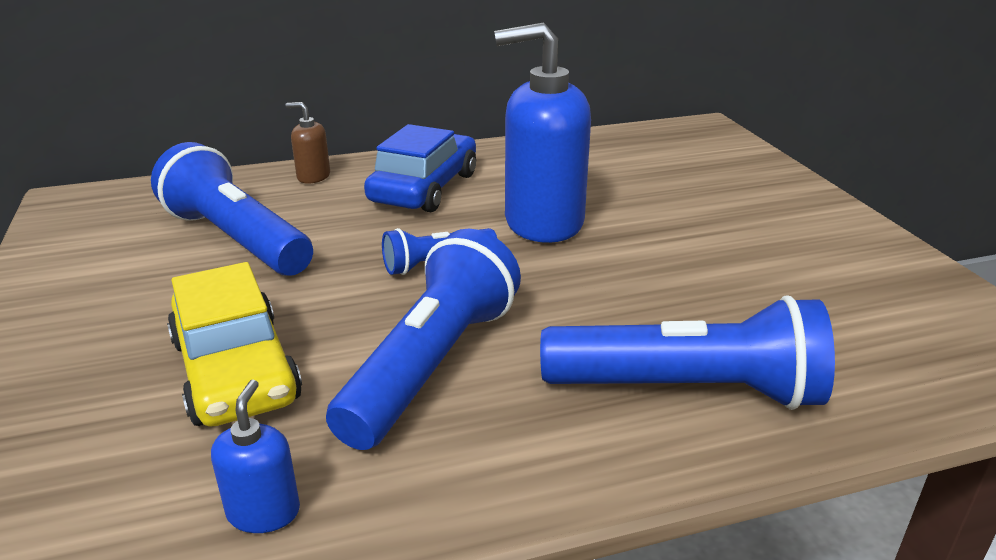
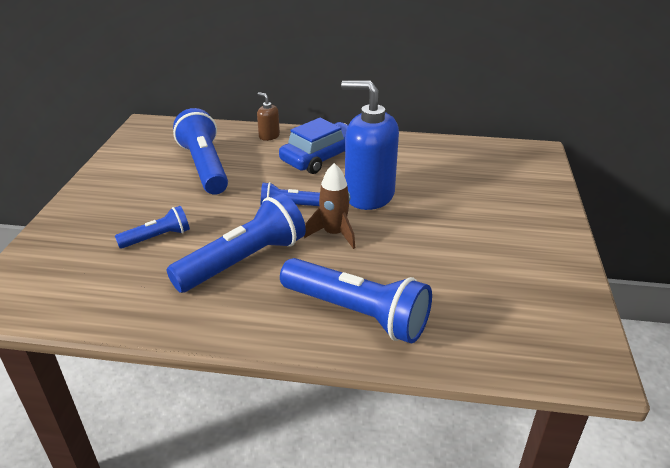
camera: 25 degrees right, 5 degrees up
(236, 370) = (157, 237): yellow car -> blue flashlight
(264, 512) = (125, 306): blue soap dispenser -> none
(542, 286) = (334, 234): none -> brown rocket

